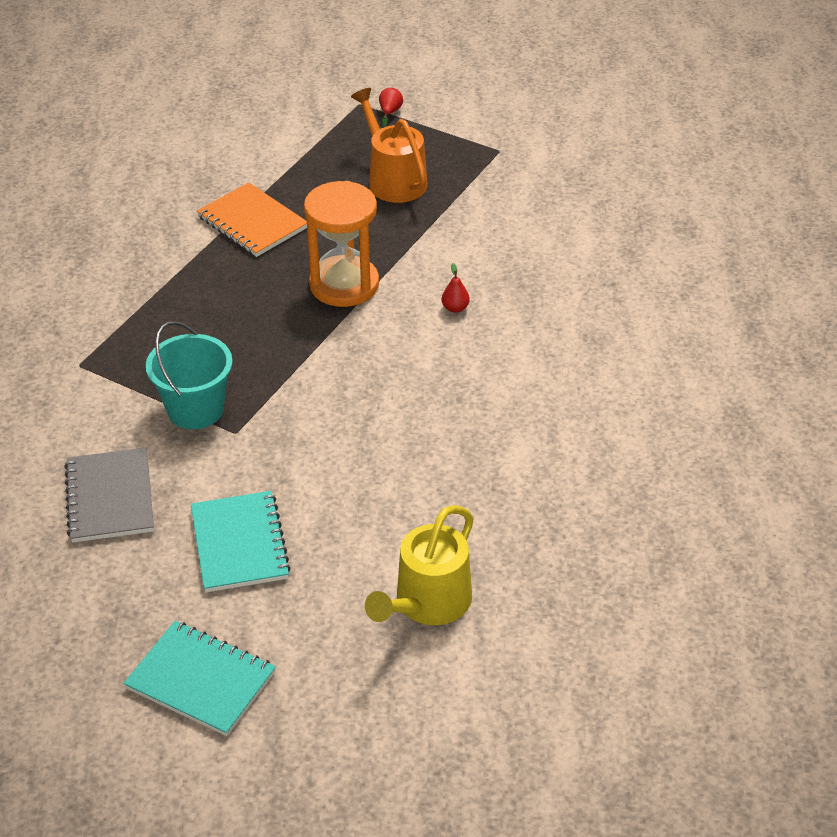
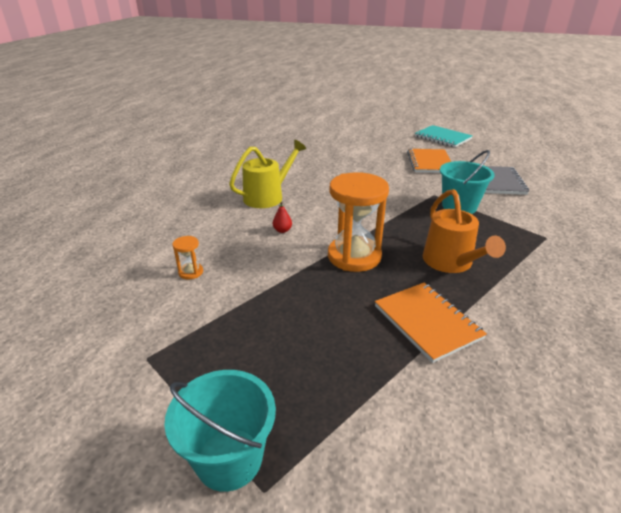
camera: 165 degrees left, 10 degrees down
(240, 544) = (429, 162): turquoise notebook -> orange notebook
(390, 112) = (229, 458): red pear -> turquoise bucket
(393, 180) = (275, 343): orange watering can -> orange watering can (451, 263)
(428, 603) = (352, 142): yellow watering can -> yellow watering can (267, 197)
(528, 229) = (191, 272): none -> orange hourglass

